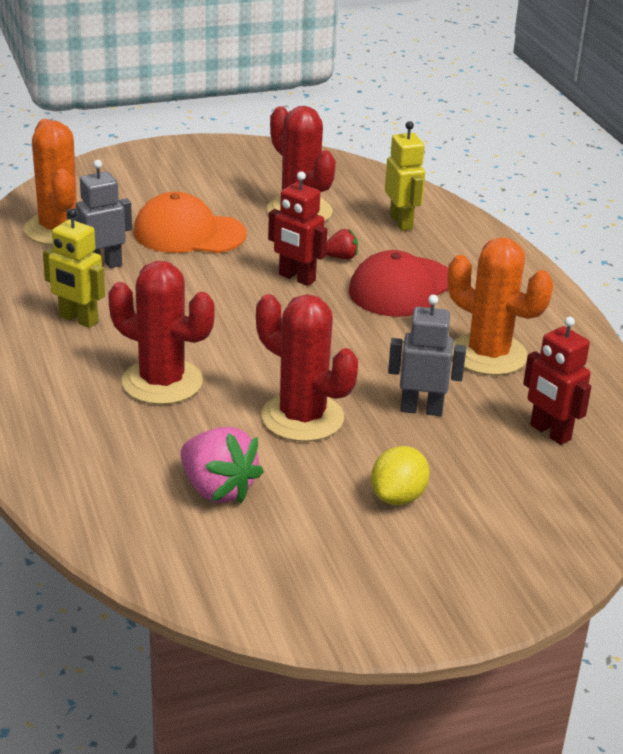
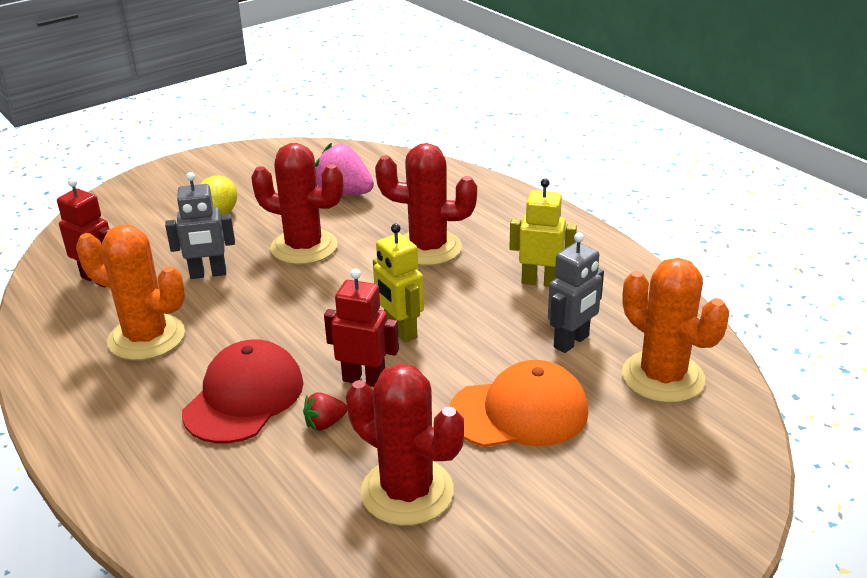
camera: 165 degrees right, 0 degrees up
(401, 222) = (261, 511): yellow robot -> yellow robot (400, 331)

